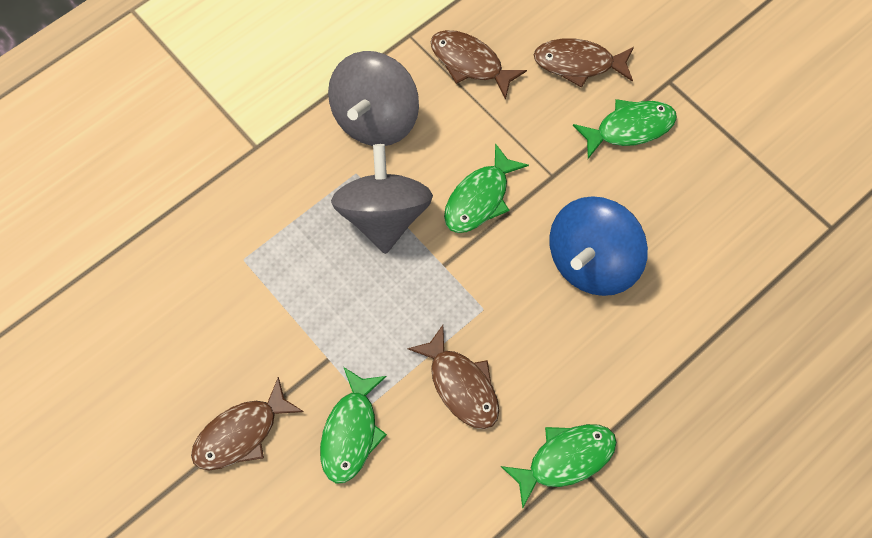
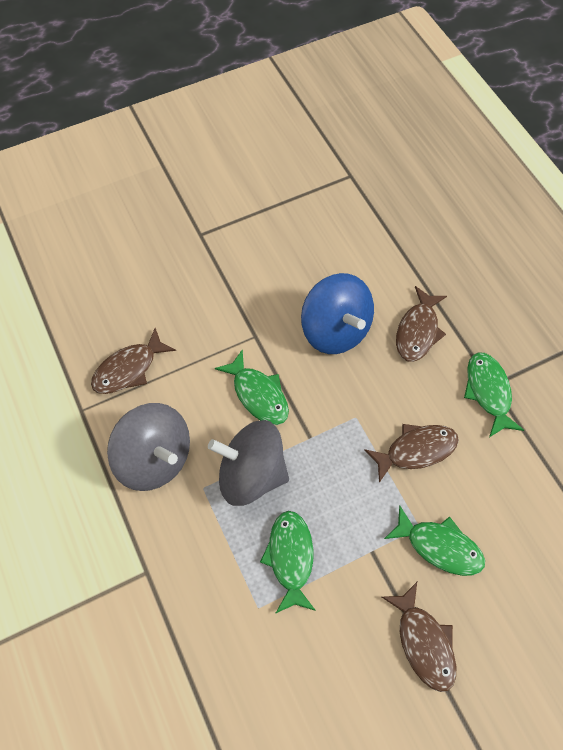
camera: 75 degrees left, 5 degrees down
(578, 64) = (161, 290): brown fish -> brown fish (418, 331)
(629, 128) = (231, 272): green fish -> green fish (290, 558)

